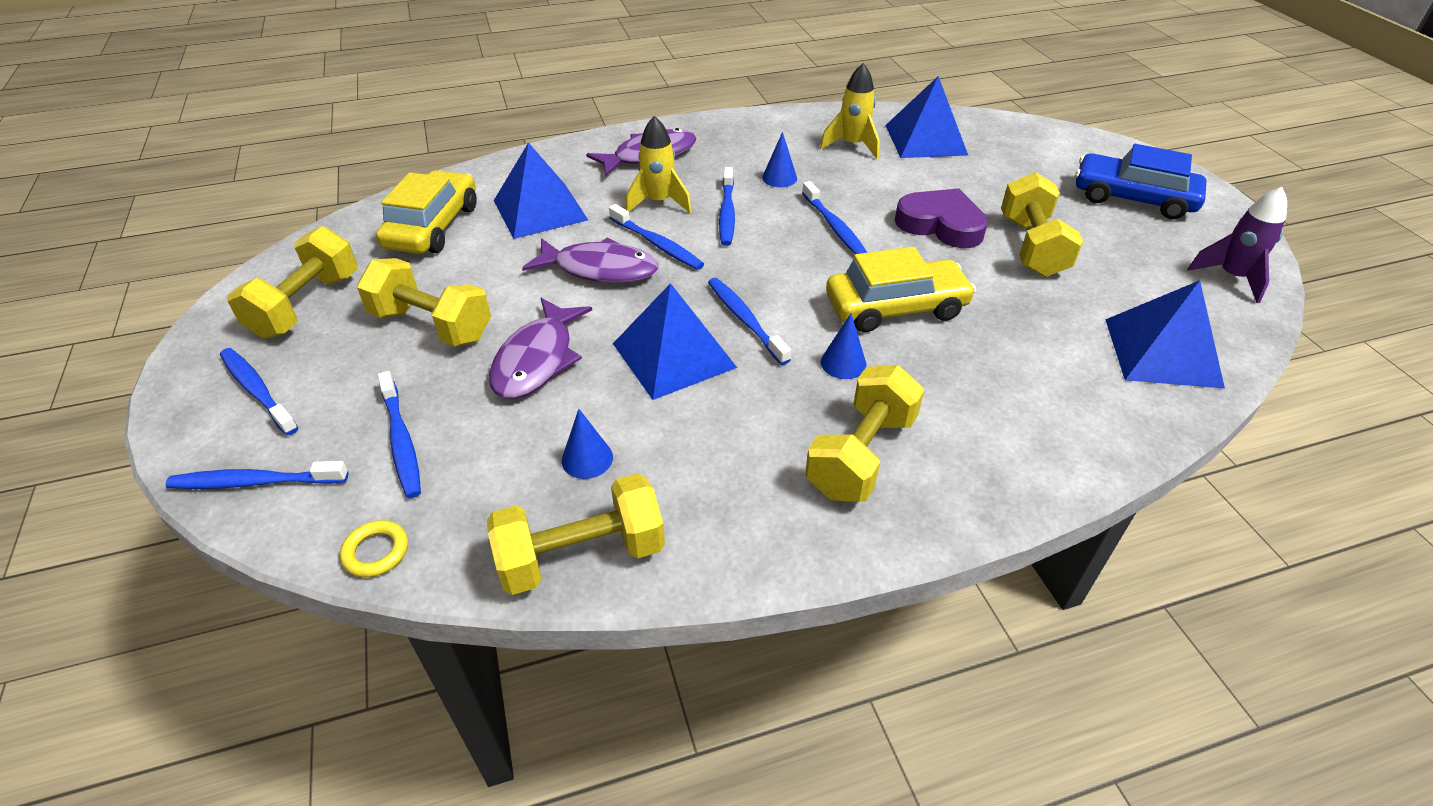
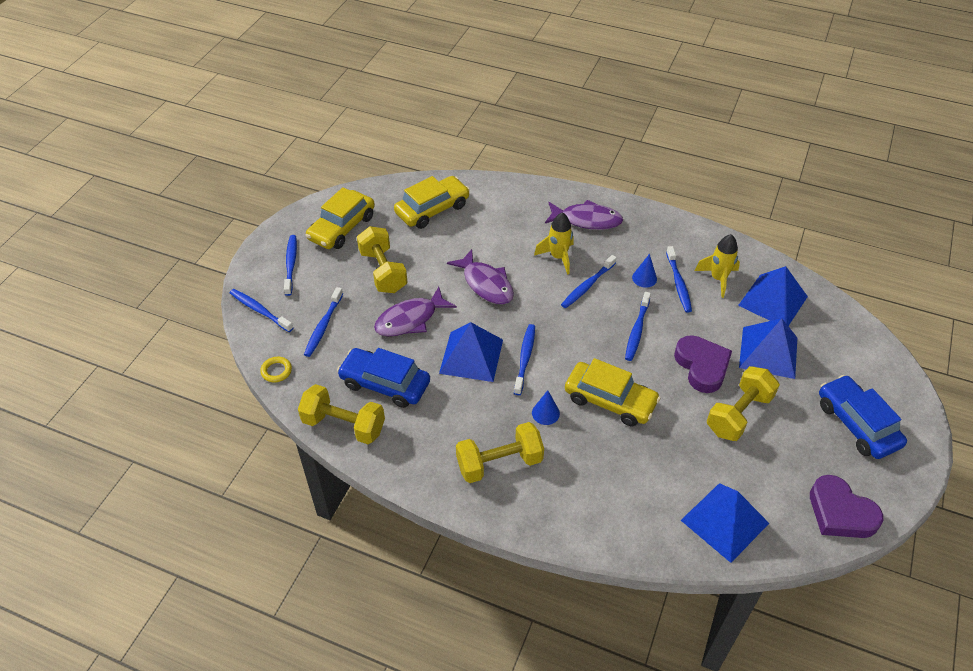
camera: 40 degrees right, 5 degrees up
(306, 305) = (342, 227): yellow dumbbell -> yellow car
(540, 210) = (492, 227): blue pyramid -> blue pyramid (768, 352)
(587, 458) = (385, 384): blue cone -> blue car
(657, 244) = (529, 285): blue toothbrush -> blue toothbrush (678, 283)
(1231, 277) = (840, 512): purple rocket -> purple heart

